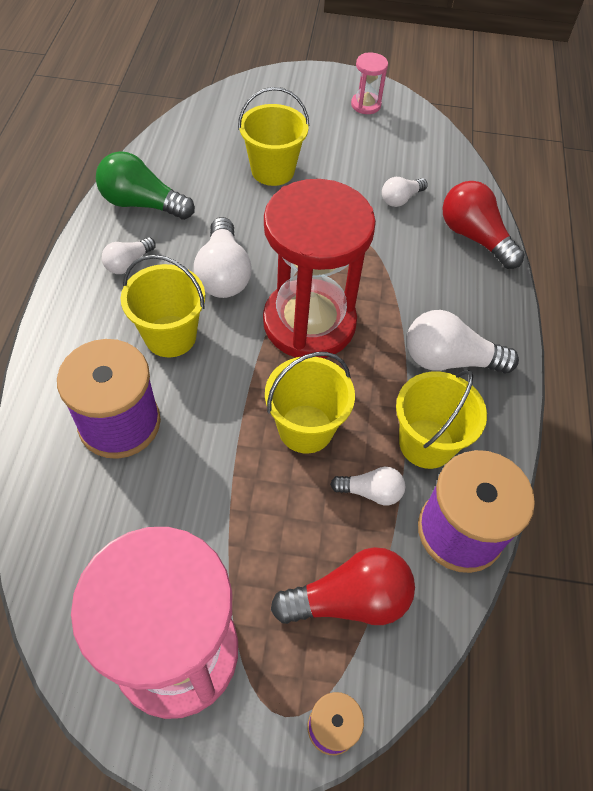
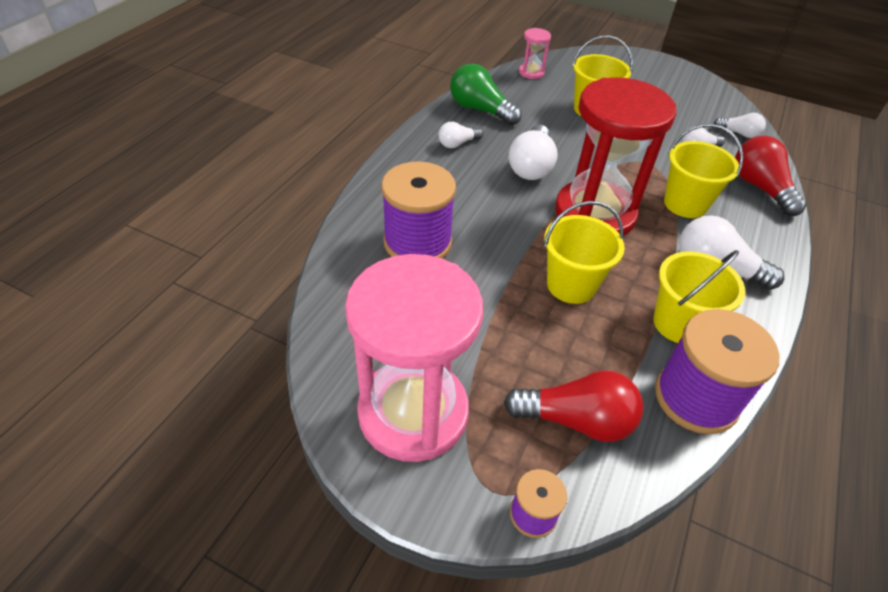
camera: 20 degrees right, 10 degrees down
(170, 336) = (476, 196): yellow bucket -> yellow bucket (685, 204)
(365, 105) = (682, 83): pink hourglass -> pink hourglass (531, 72)
(371, 492) = (618, 345): white light bulb -> white light bulb (739, 133)

